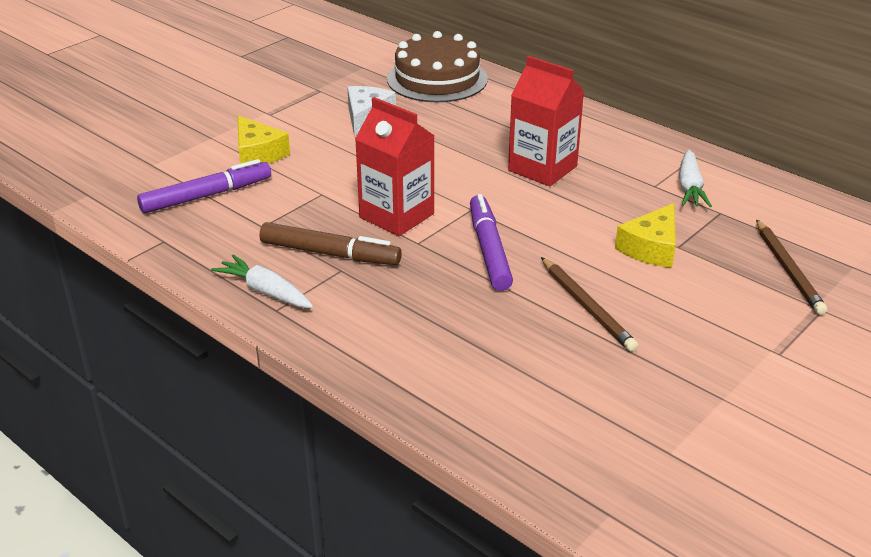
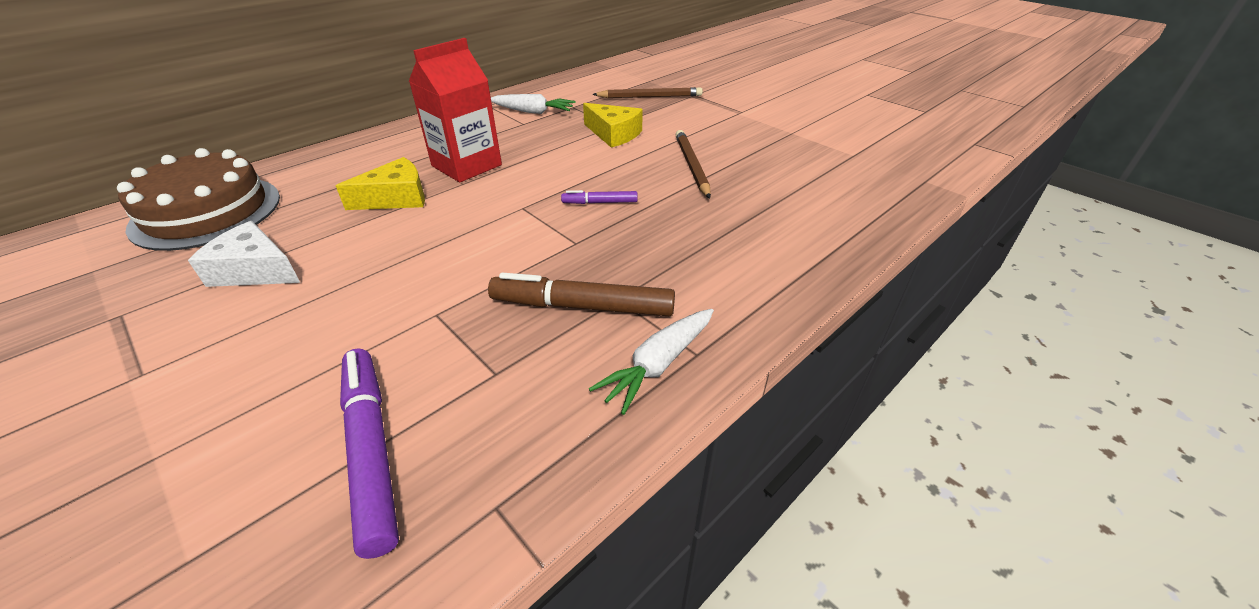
camera: 85 degrees left, 5 degrees up
(258, 153) = (270, 385): yellow cheese -> yellow cheese (396, 198)
(330, 253) = (582, 307): brown marker -> brown marker turned 105 degrees counterclockwise
(396, 215) = (516, 254): red carton -> none
(489, 250) = (600, 202): purple marker -> purple marker, size x0.53
(587, 307) = (692, 166): brown pencil -> brown pencil turned 75 degrees counterclockwise

